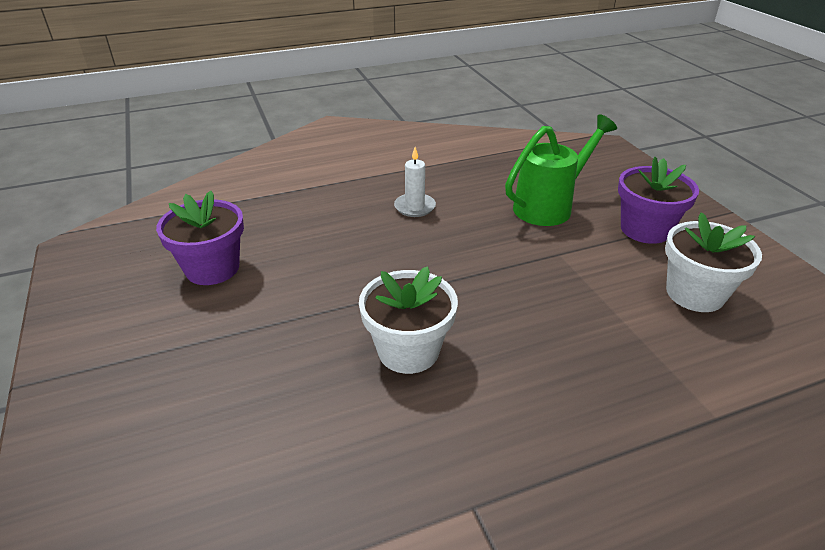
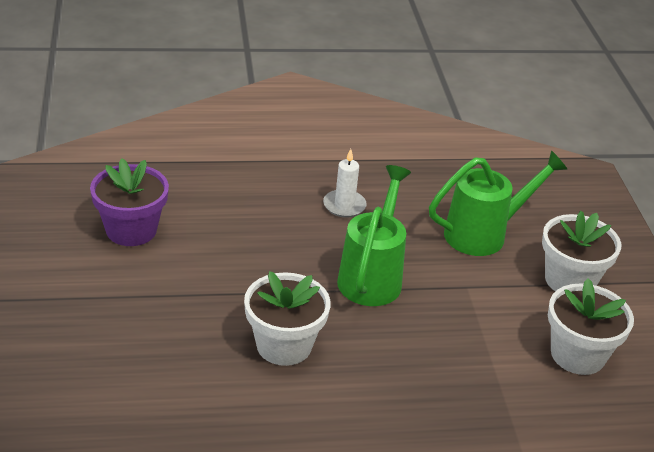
camera: 10 degrees right, 0 degrees up
(468, 263) = (372, 277): none -> green watering can
(645, 229) = (570, 280): purple flower pot -> white flower pot

